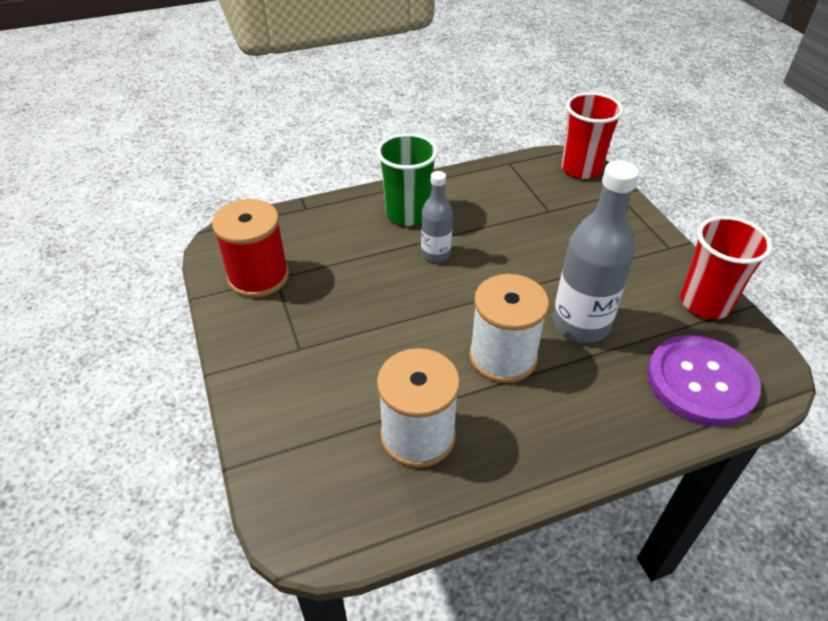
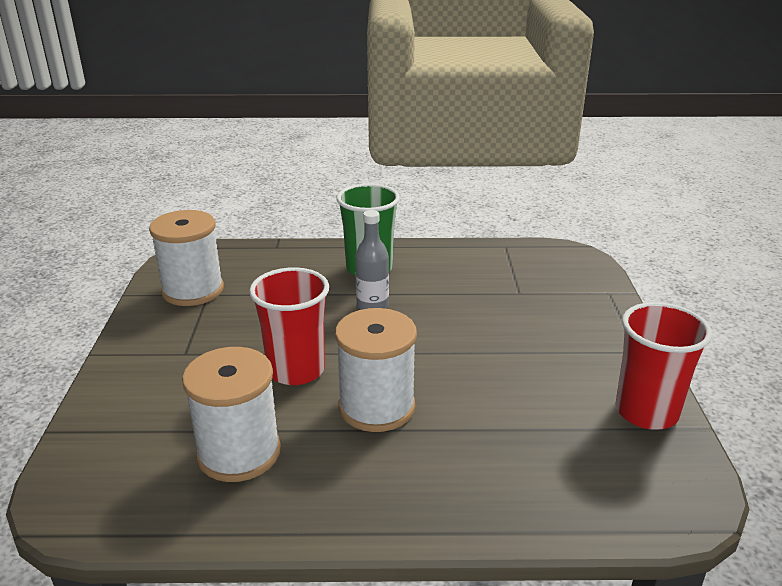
camera: 20 degrees right, 15 degrees down
(258, 277) = (193, 290): red spool -> white spool
(580, 324) = (483, 398): grey bottle -> none
(581, 169) = (581, 264): red cup -> red cup (296, 370)
(701, 382) = (589, 486): purple button -> none

